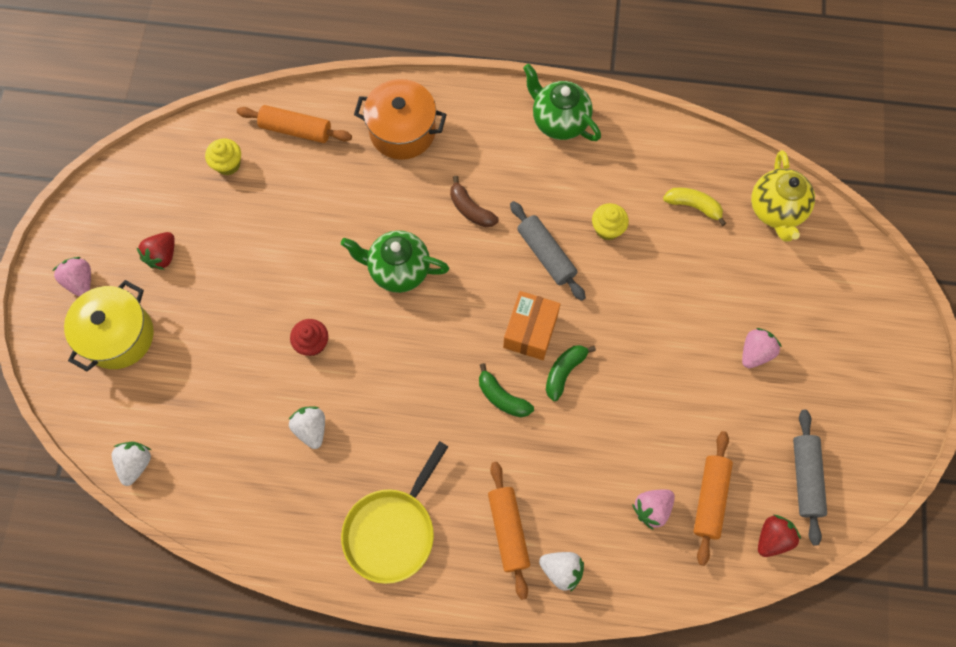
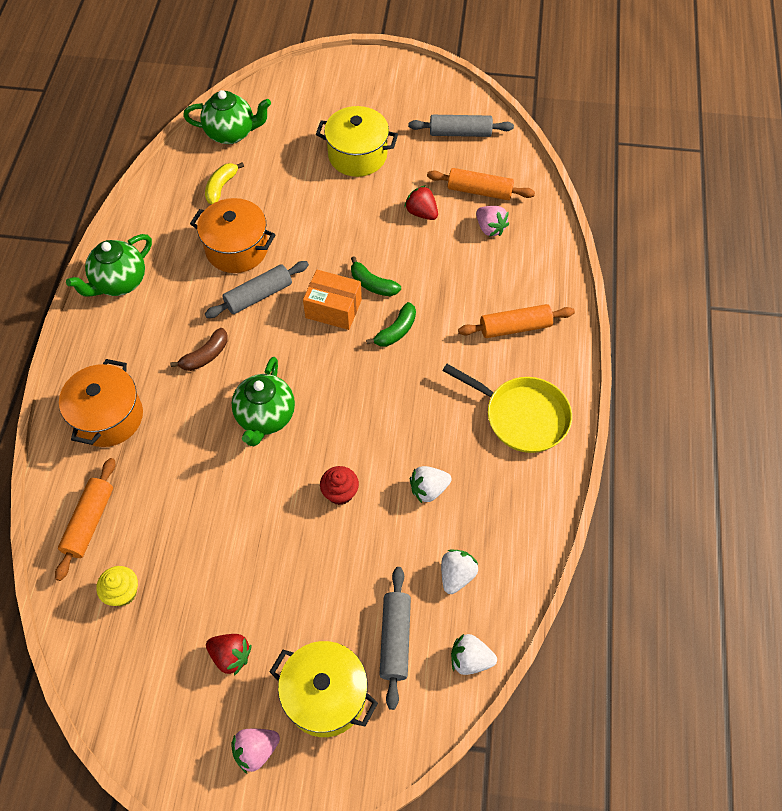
camera: 90 degrees left, 10 degrees down
(162, 395) = (395, 639): none -> grey rolling pin
(561, 570) = (545, 290): white strawberry -> white strawberry (456, 575)
(607, 229) = (237, 249): yellow cupcake -> orange pot
(755, 352) = (357, 155): pink strawberry -> yellow pot
(772, 538) = (508, 155): red strawberry -> red strawberry (421, 213)
(776, 211) = (231, 133): yellow teapot -> green teapot

